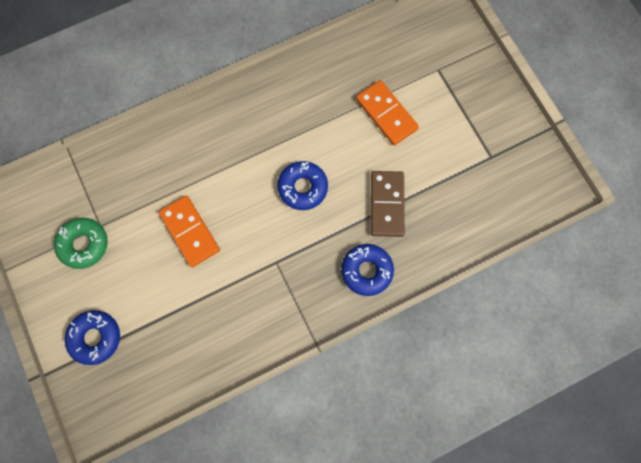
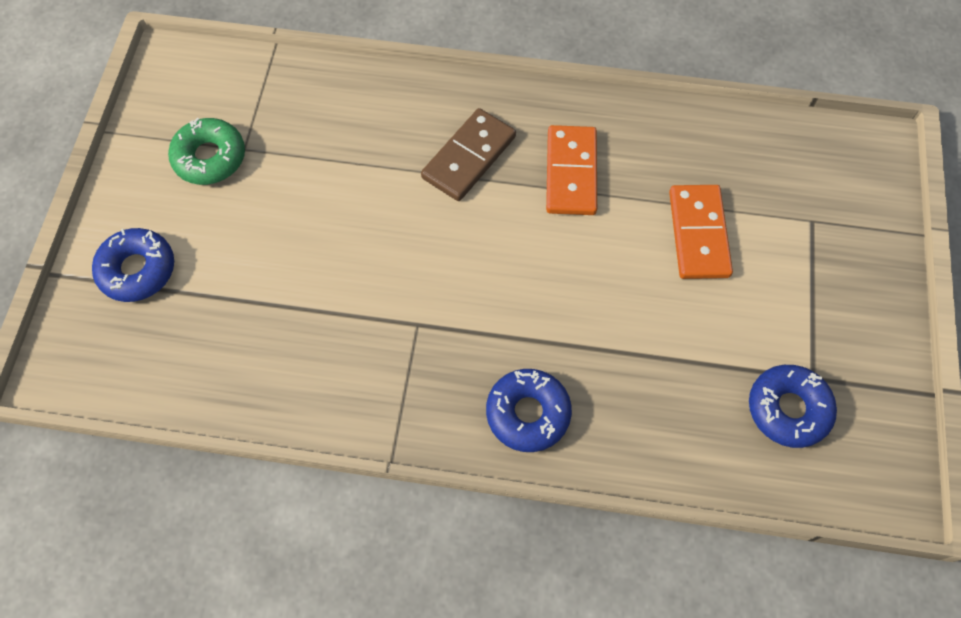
camera: 35 degrees right, 10 degrees down
(189, 232) = (340, 220): orange domino -> orange domino (571, 173)
(303, 187) = (520, 256): blue donut -> blue donut (788, 409)
(386, 204) = (617, 346): brown domino -> brown domino (468, 157)

